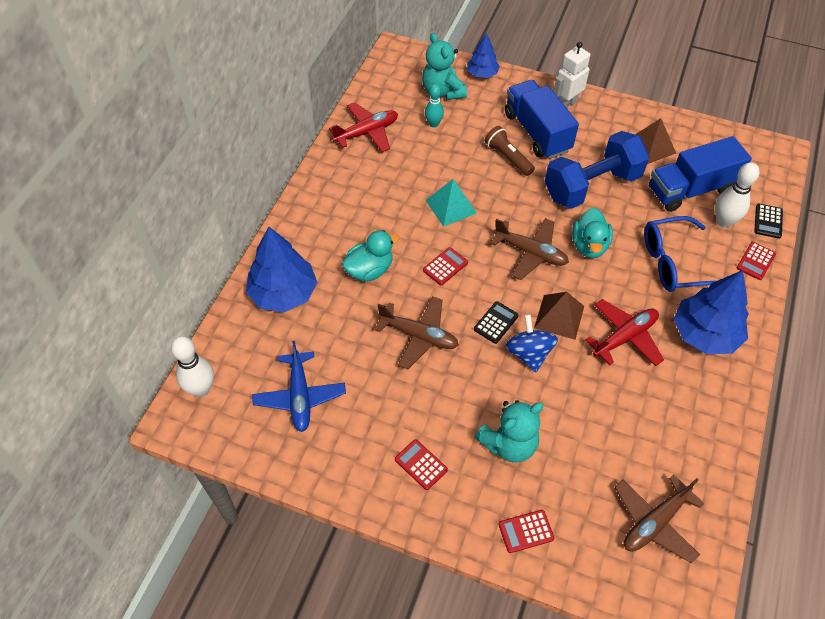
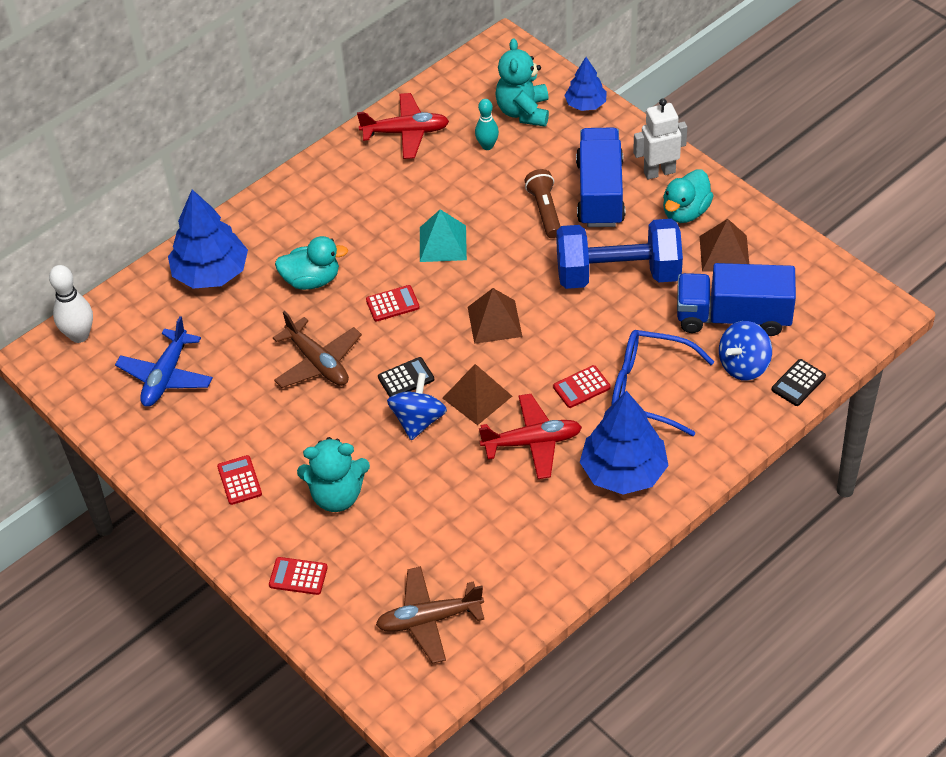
camera: 30 degrees right, 5 degrees down
(530, 253) = (494, 321): brown plane -> brown pyramid
(589, 246) = (565, 337): turquoise duck -> turquoise duck (685, 212)
(723, 222) = (743, 365): white bowling pin -> blue spinning top
(755, 261) = (746, 420): red calculator -> red calculator (581, 387)

